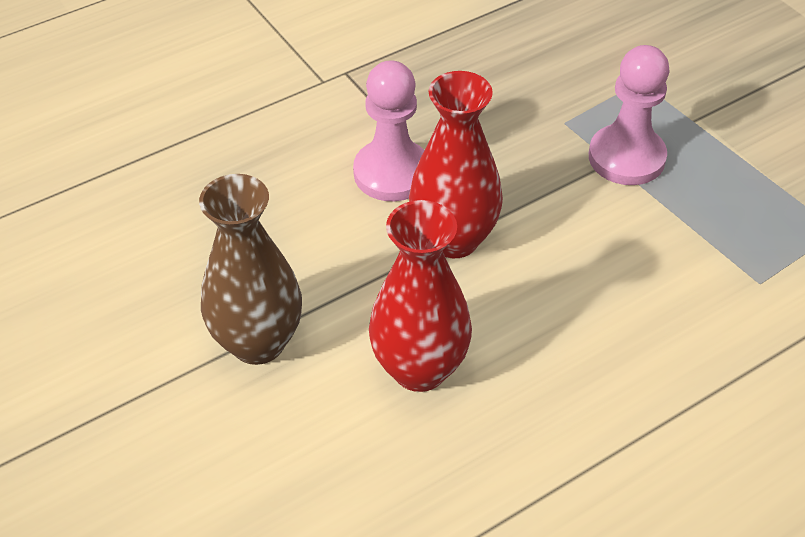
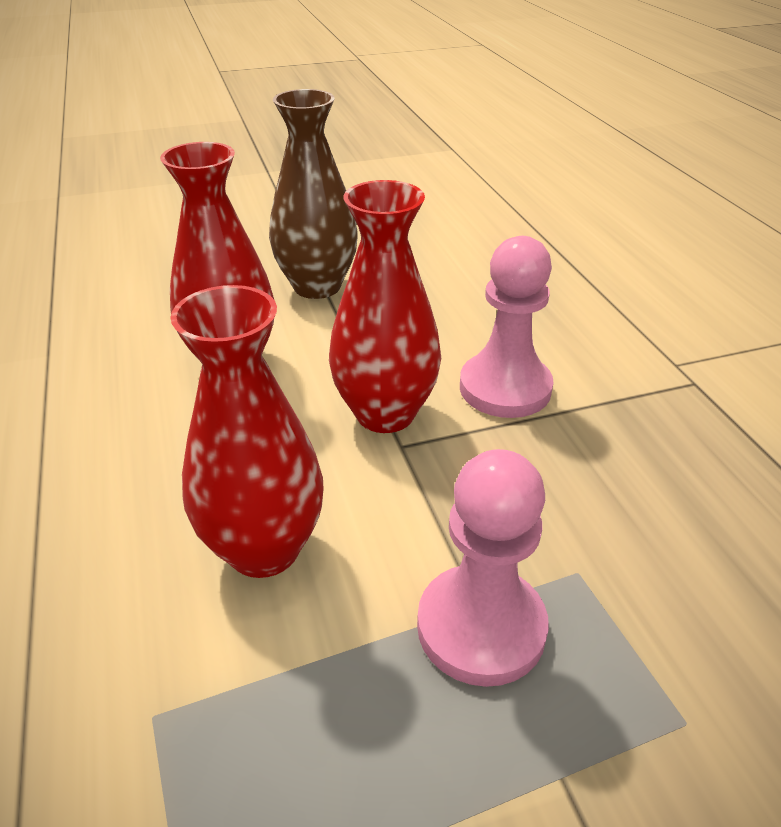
camera: 105 degrees right, 10 degrees down
(623, 271) = (264, 549): none -> red vase

